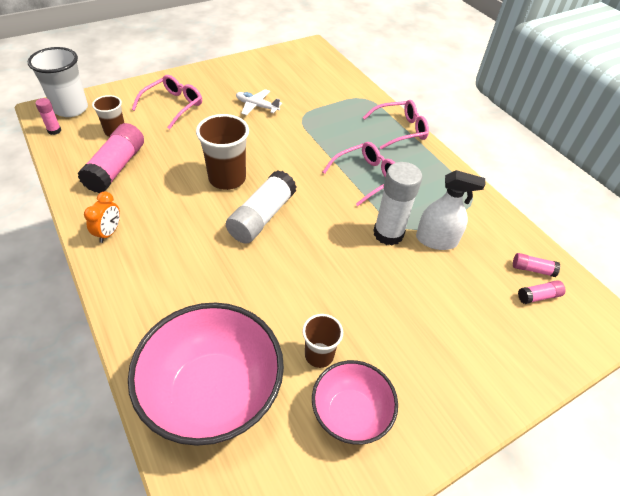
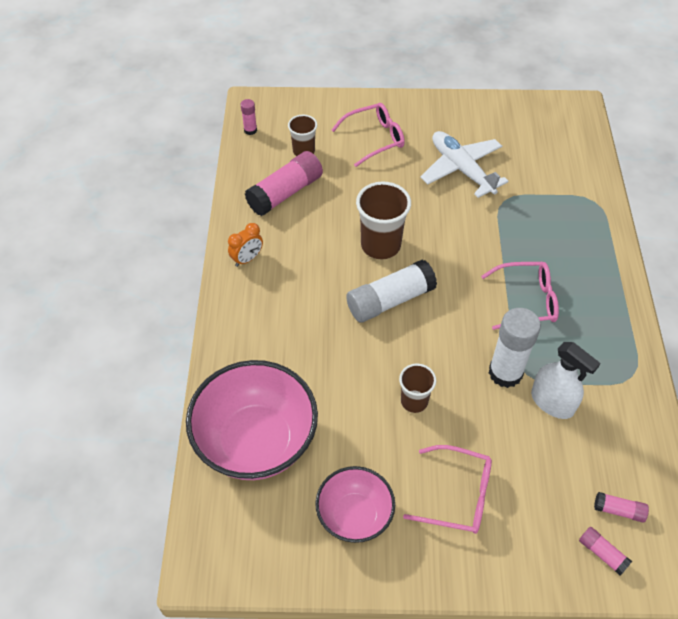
camera: 35 degrees right, 5 degrees up
(71, 109) = (276, 109): white cup -> none
(257, 106) = (461, 169): white plane -> white plane, size x1.68
(319, 355) = (360, 455): brown cup -> brown cup (414, 401)
(400, 130) = (608, 259): pink glasses -> pink glasses (458, 495)
(532, 269) = (636, 481): pink glue stick -> pink glue stick (602, 553)

